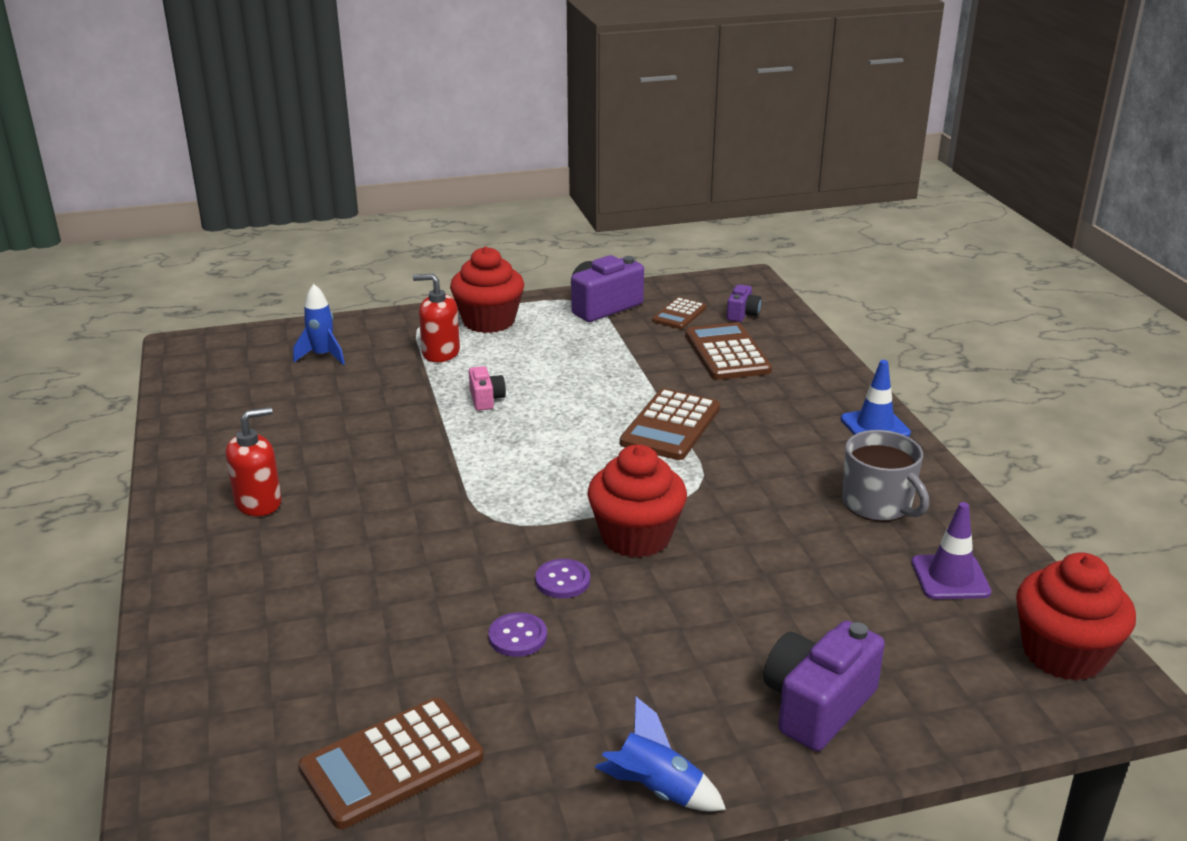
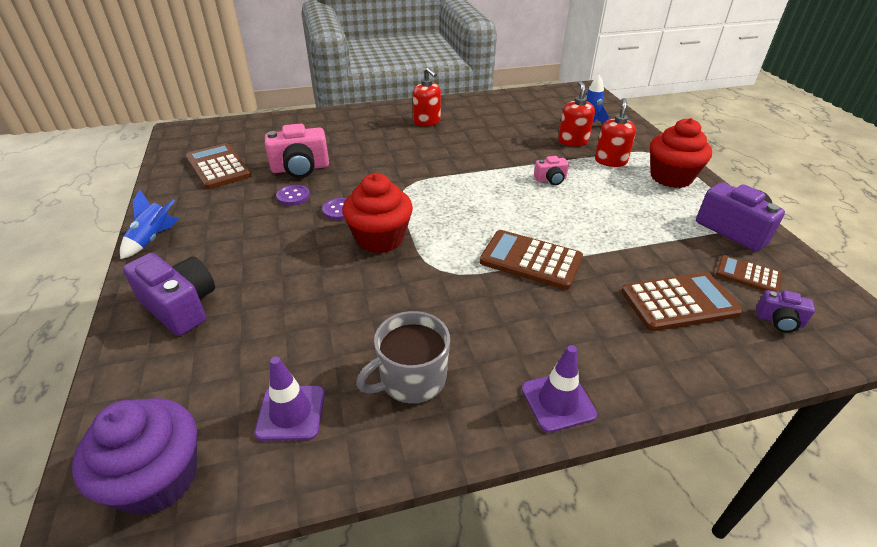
camera: 90 degrees right, 10 degrees up
(375, 373) = (573, 141): none -> red soap dispenser
(417, 642) = (300, 168): none -> pink camera
(875, 426) = (558, 401): blue traffic cone -> purple traffic cone
(1063, 654) = (158, 478): red cupcake -> purple cupcake

